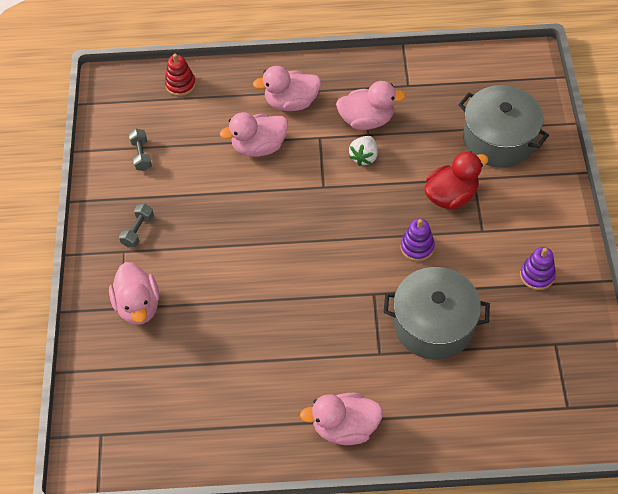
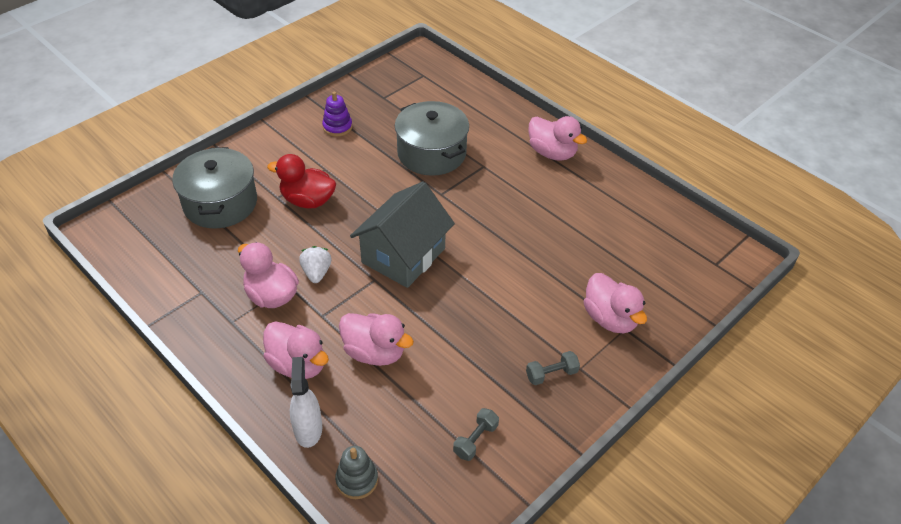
camera: 135 degrees left, 10 degrees down
(138, 306) = (610, 318): pink duck -> pink duck turned 120 degrees clockwise
(180, 84) = (357, 480): red stacking toy -> grey stacking toy
(237, 81) = (308, 429): none -> white spray bottle
(329, 220) = (403, 255): none -> grey house
(364, 157) = (316, 273): white strawberry -> white strawberry turned 75 degrees counterclockwise
(417, 247) = (376, 194): purple stacking toy -> none

